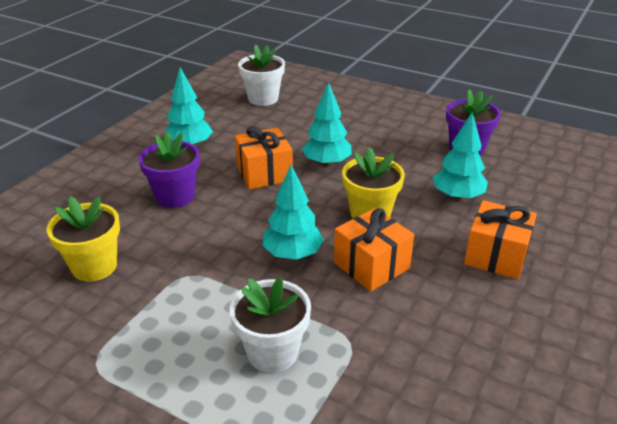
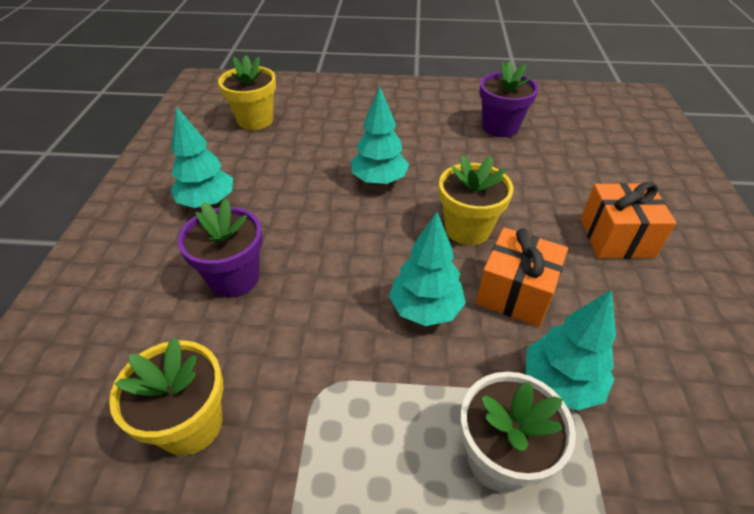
camera: 25 degrees left, 10 degrees up
(263, 98) = (255, 120): white flower pot -> yellow flower pot
(264, 173) = (321, 213): orange gift -> none
(457, 196) = (532, 182): turquoise tree -> turquoise tree (560, 383)

